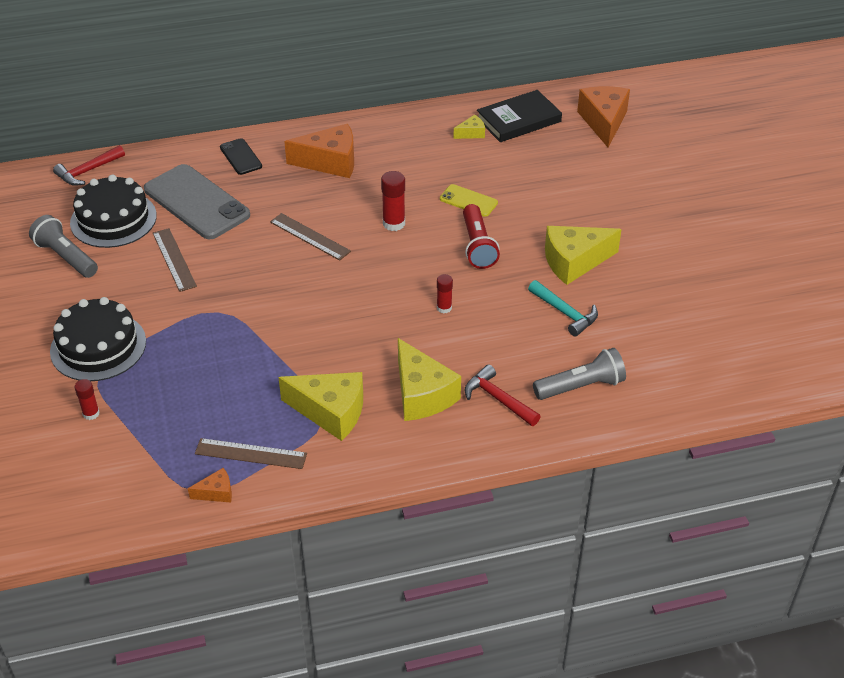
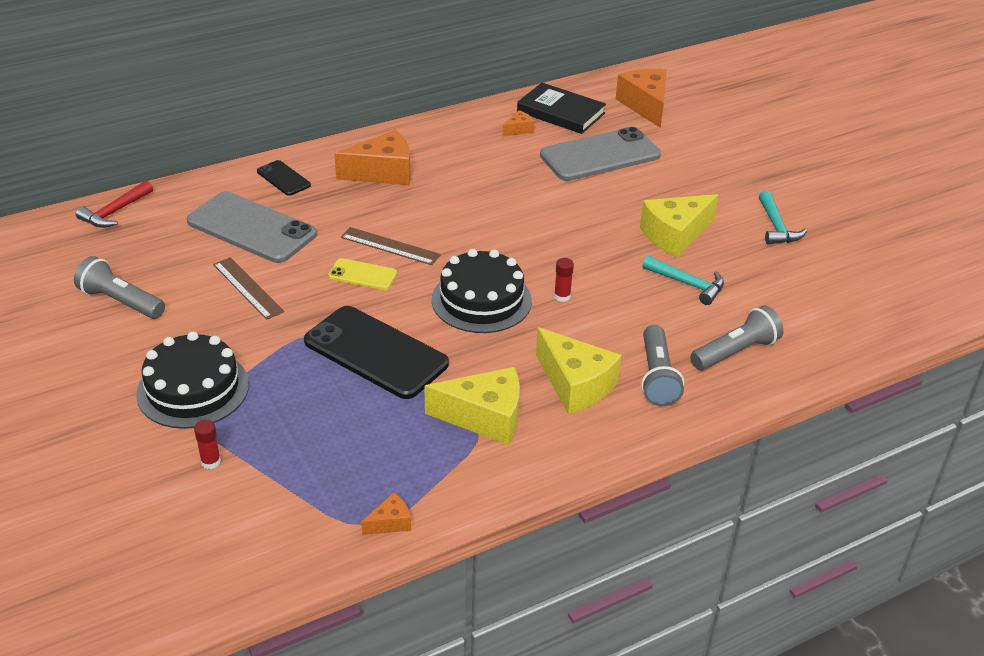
camera: 15 degrees left, 5 degrees down
(113, 219) = (162, 256): black cake -> black cake (481, 300)
(251, 453) = (413, 474): brown ruler -> none
(260, 337) = (375, 353): none -> black phone
(394, 223) = (474, 222): red glue stick -> none
(468, 201) = (543, 192): yellow phone -> yellow phone (362, 275)
(471, 133) = (519, 129): yellow cheese -> orange cheese
(477, 246) = (570, 233): red flashlight -> none
(498, 399) = (657, 377): red hammer -> grey flashlight
(518, 120) = (561, 112): black book -> black book turned 75 degrees clockwise
(537, 170) = (600, 155): none -> grey phone
(676, 266) = (776, 227): none -> turquoise hammer

